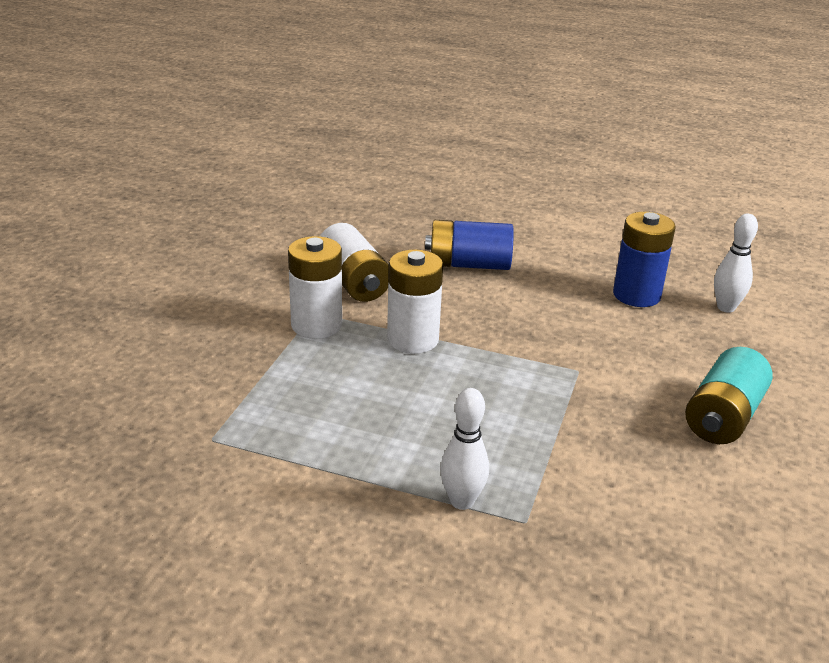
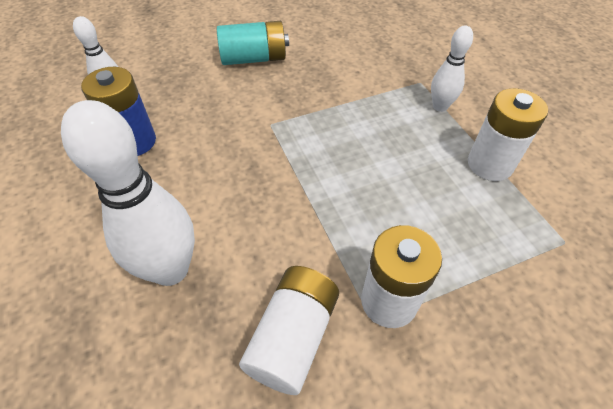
camera: 130 degrees left, 20 degrees up
(413, 339) = (332, 222): white battery -> white battery (489, 164)
(469, 264) = (170, 270): blue battery -> white bowling pin

